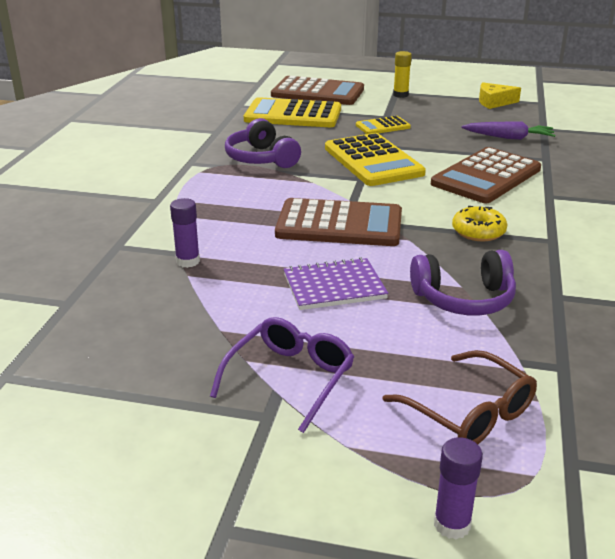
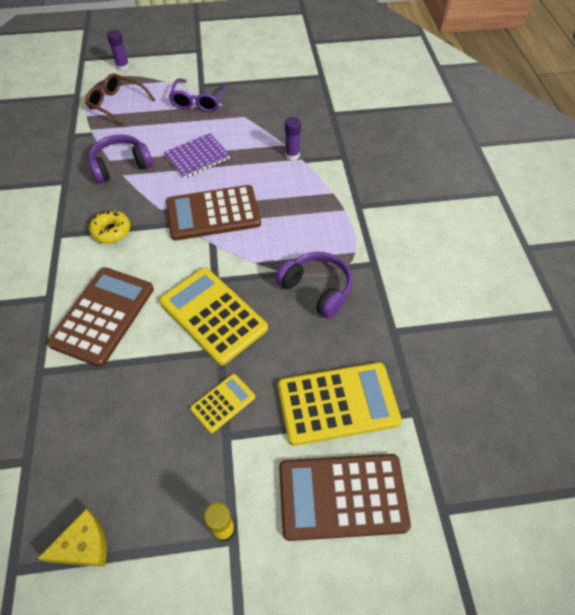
camera: 160 degrees right, 25 degrees up
(509, 138) = (73, 417): purple carrot -> none

